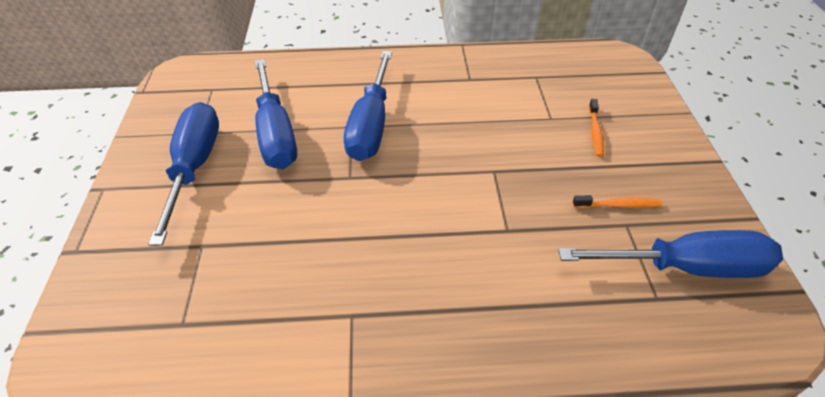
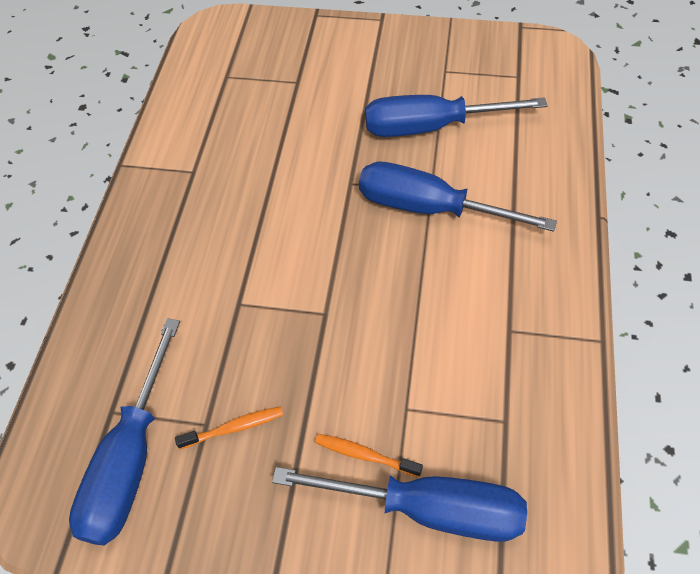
camera: 105 degrees right, 10 degrees up
(194, 167) = (393, 71): blue screwdriver -> blue screwdriver (427, 508)
(619, 205) = (234, 427): orange toothbrush -> orange toothbrush turned 120 degrees counterclockwise

